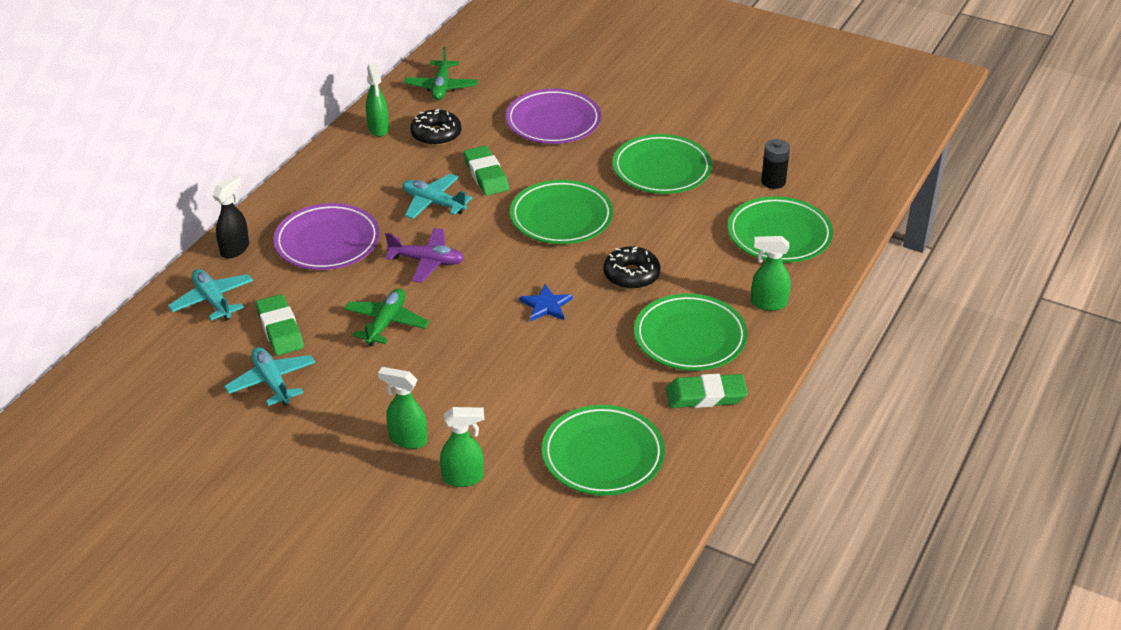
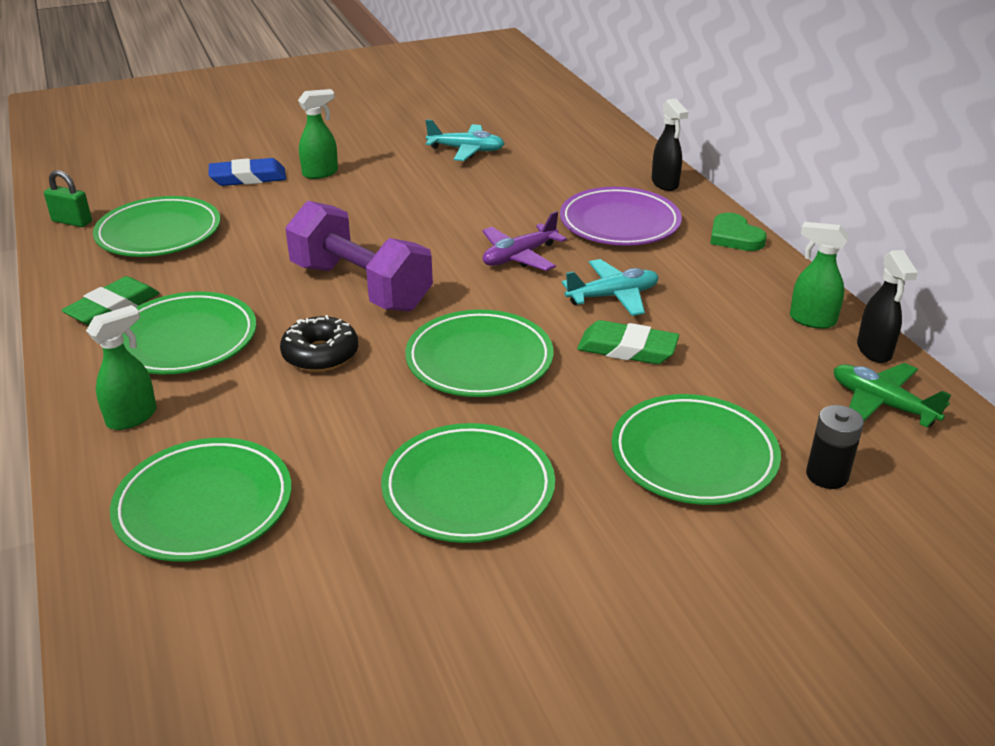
camera: 130 degrees right, 5 degrees down
(213, 301) = (601, 157): turquoise plane -> none
(280, 329) = (524, 169): green eraser -> none
(296, 188) = (734, 237): none -> green heart
(386, 323) = (462, 209): green plane -> none
(390, 102) = (874, 351): none -> black spray bottle
(436, 135) = (756, 352): black donut -> none
(463, 478) = (248, 178): green spray bottle -> blue eraser
(546, 305) = (360, 287): blue star -> purple dumbbell
(553, 122) = (693, 456): purple plate -> green plate
(649, 523) = (72, 222): none -> green padlock
(773, 181) = (300, 581): black battery -> black battery (827, 475)

